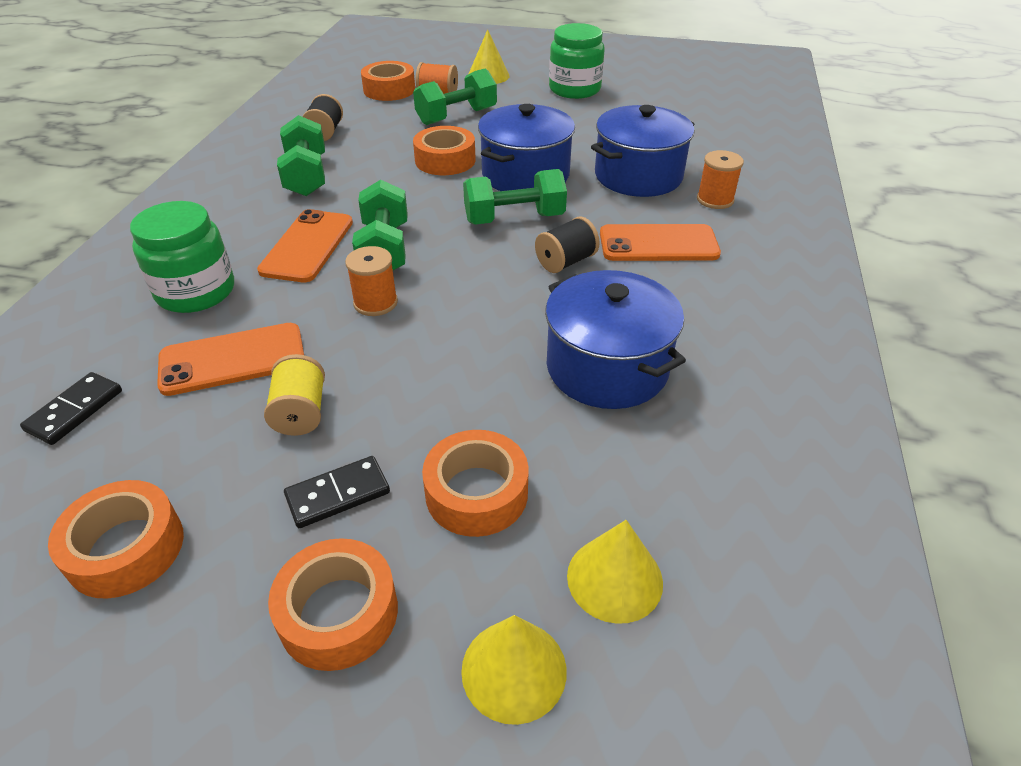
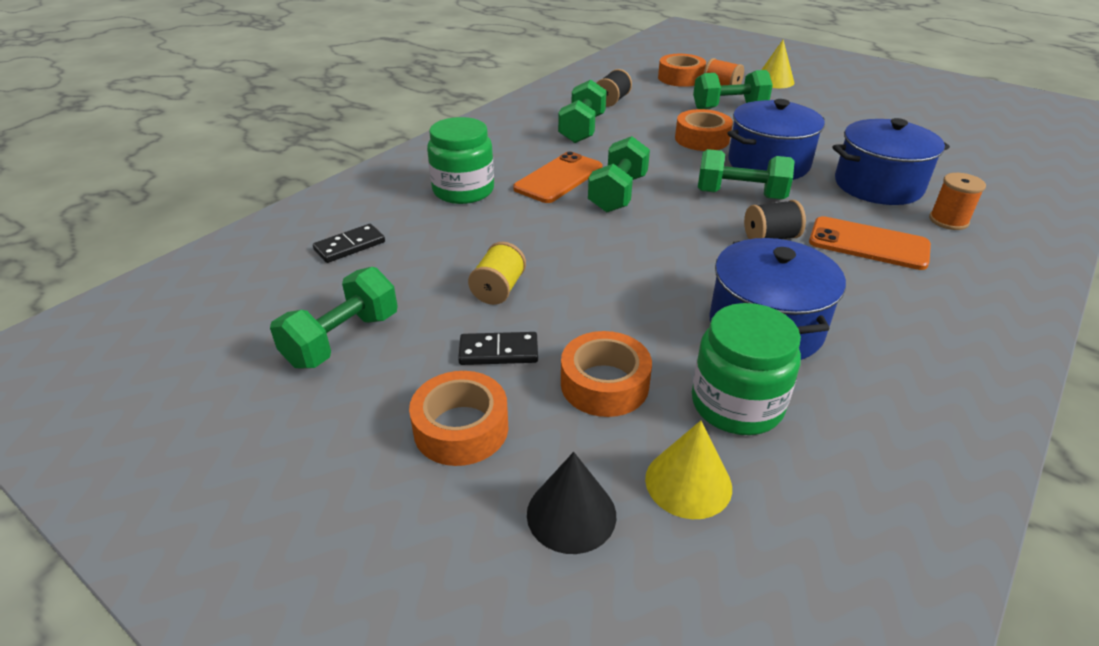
camera: 25 degrees right, 5 degrees down
(126, 548) = (342, 339): orange tape -> green dumbbell
(232, 359) = (467, 241): orange phone -> none
(375, 303) = (592, 229): orange spool -> none
(514, 670) = (571, 514): yellow cone -> black cone
(574, 89) = (852, 104): green jar -> green jar (737, 404)

